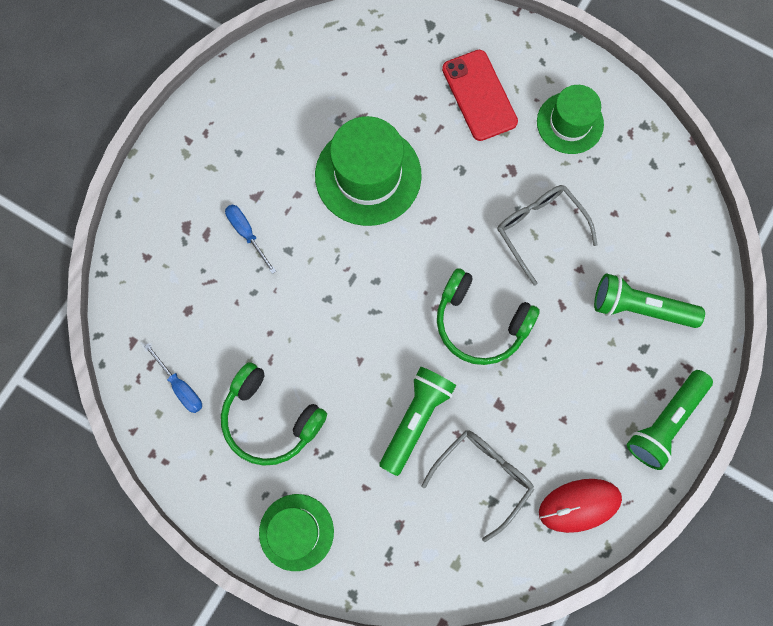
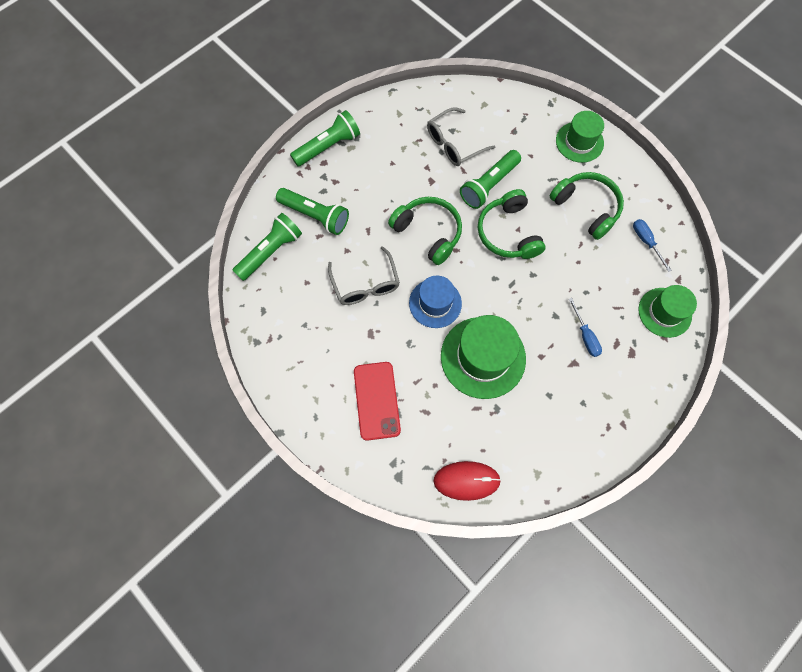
camera: 165 degrees left, 5 degrees down
(372, 351) = (508, 233): none -> green headphones
(444, 227) = (435, 303): none -> blue hat
(570, 123) = (313, 359): green hat -> green hat (664, 312)
(579, 505) = (399, 116): red mouse -> red mouse (466, 480)
(677, 241) = (271, 252): none -> green flashlight

